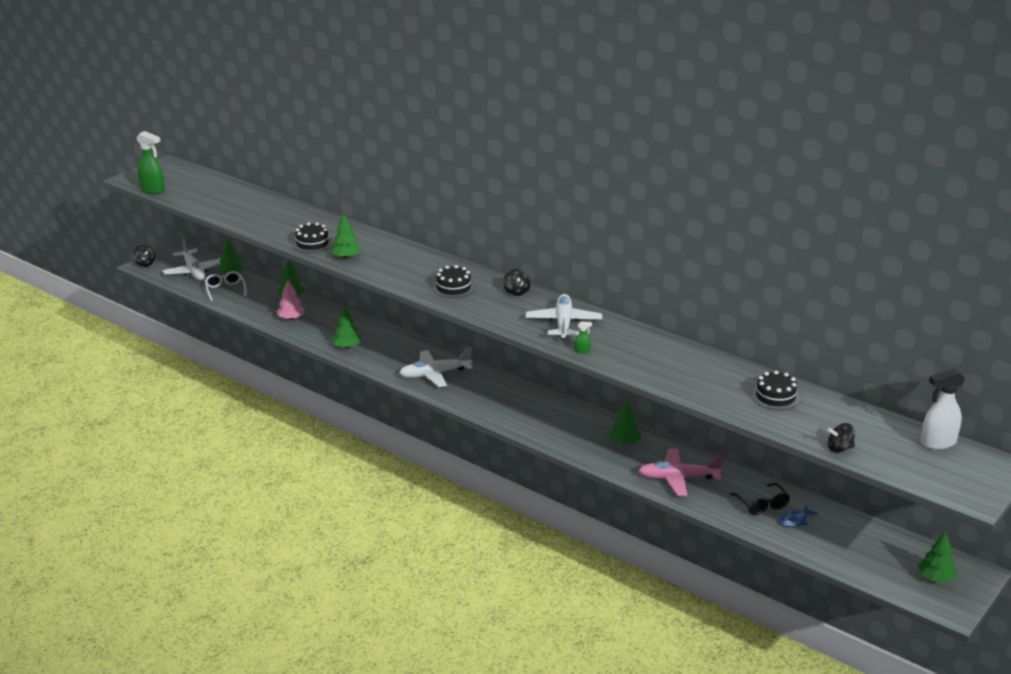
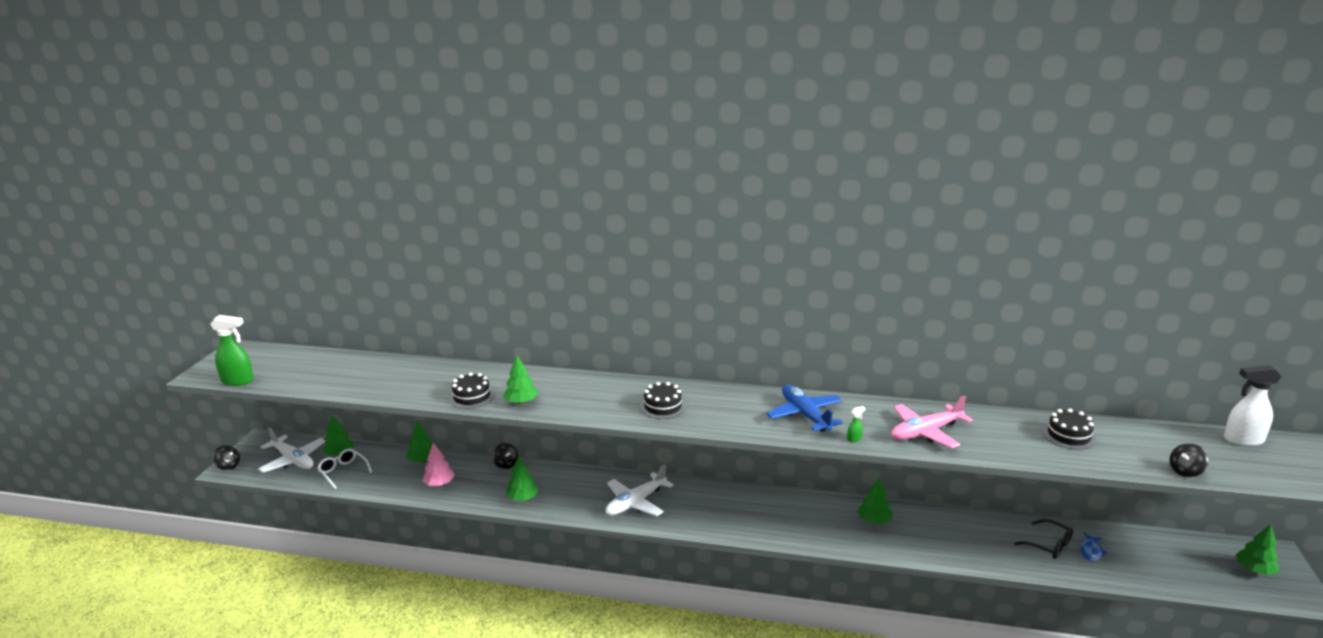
camera: 25 degrees left, 5 degrees down
(516, 292) = (727, 395): black spinning top -> black spinning top (506, 464)
(563, 323) = (805, 415): white plane -> blue plane
(678, 478) = (955, 542): pink plane -> pink plane (926, 432)
(938, 443) = (1243, 440): white spray bottle -> white spray bottle turned 45 degrees clockwise

